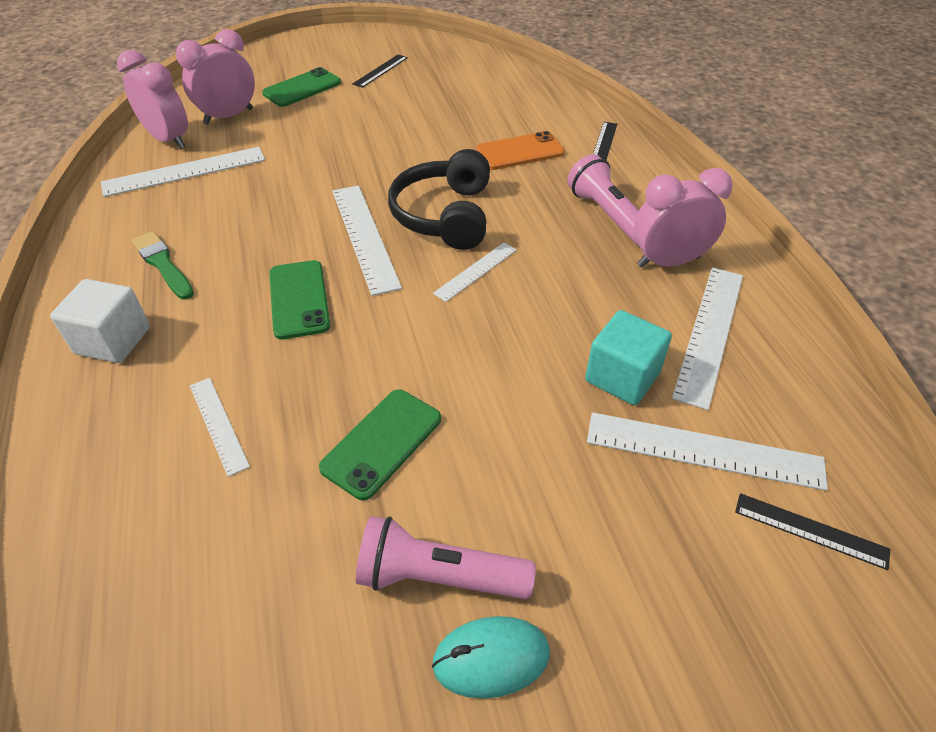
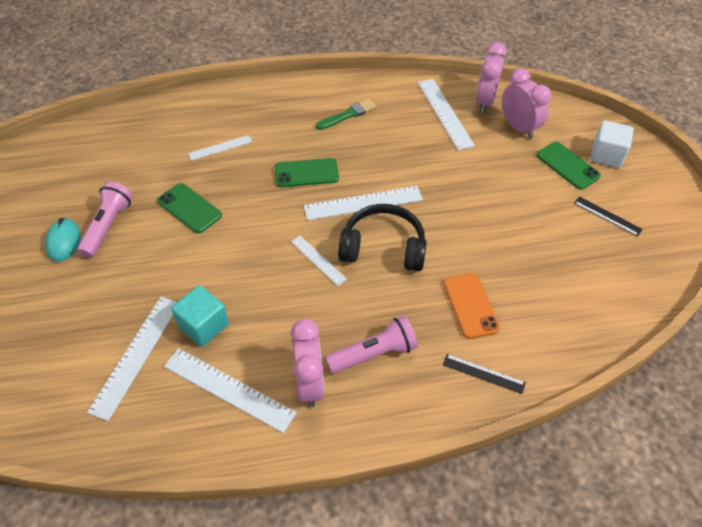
camera: 95 degrees right, 5 degrees up
(113, 340) = (288, 104): white cube -> white cube (606, 155)
(169, 140) = (484, 101): pink clock -> pink clock turned 150 degrees clockwise
(810, 530) = (67, 393): black ruler -> none

